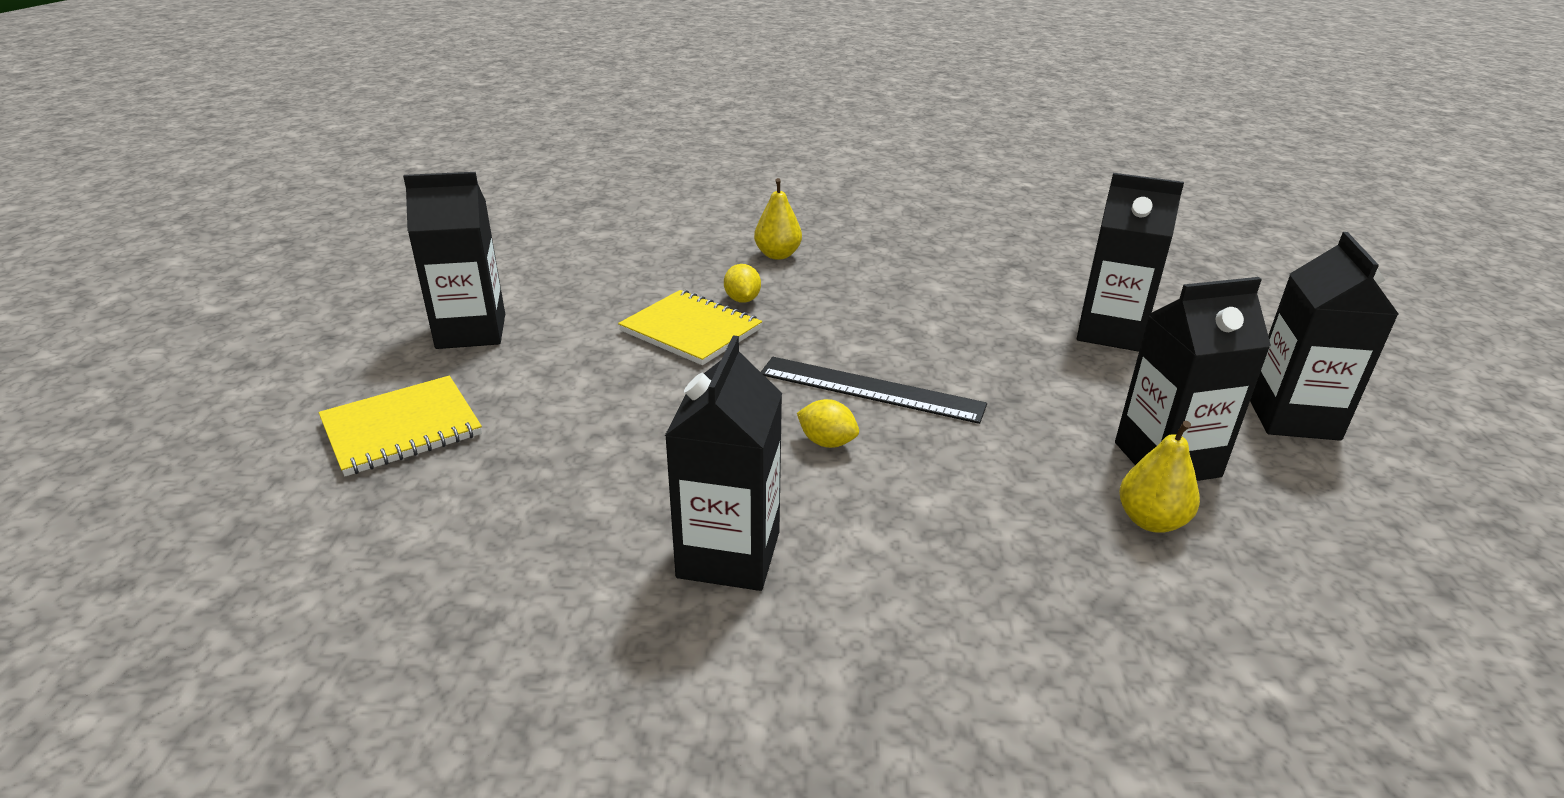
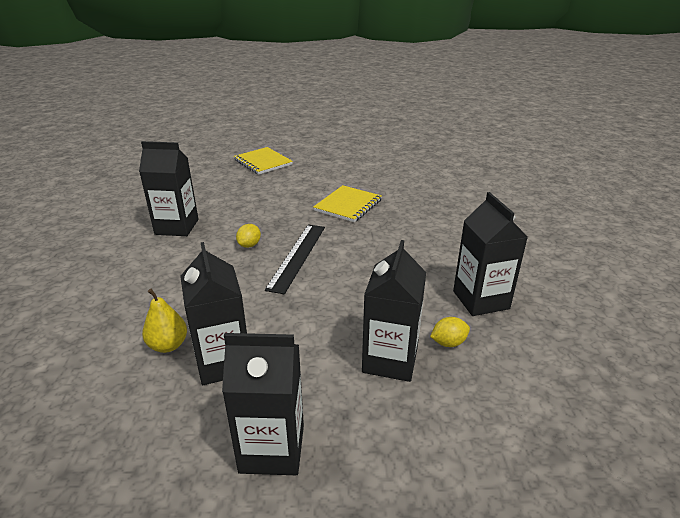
camera: 85 degrees right, 0 degrees up
(471, 331) = (334, 161): black carton -> black carton (481, 300)
(742, 299) = (386, 216): yellow lemon -> yellow lemon (448, 343)
(777, 255) = (449, 223): yellow pear -> none

